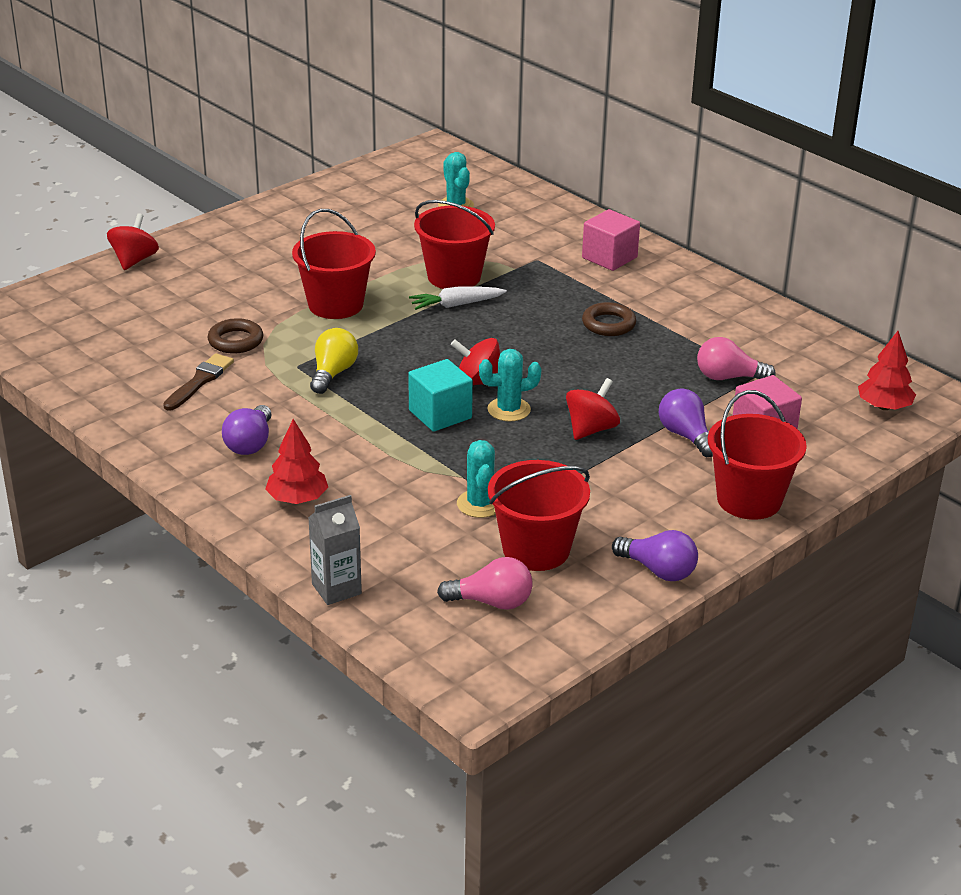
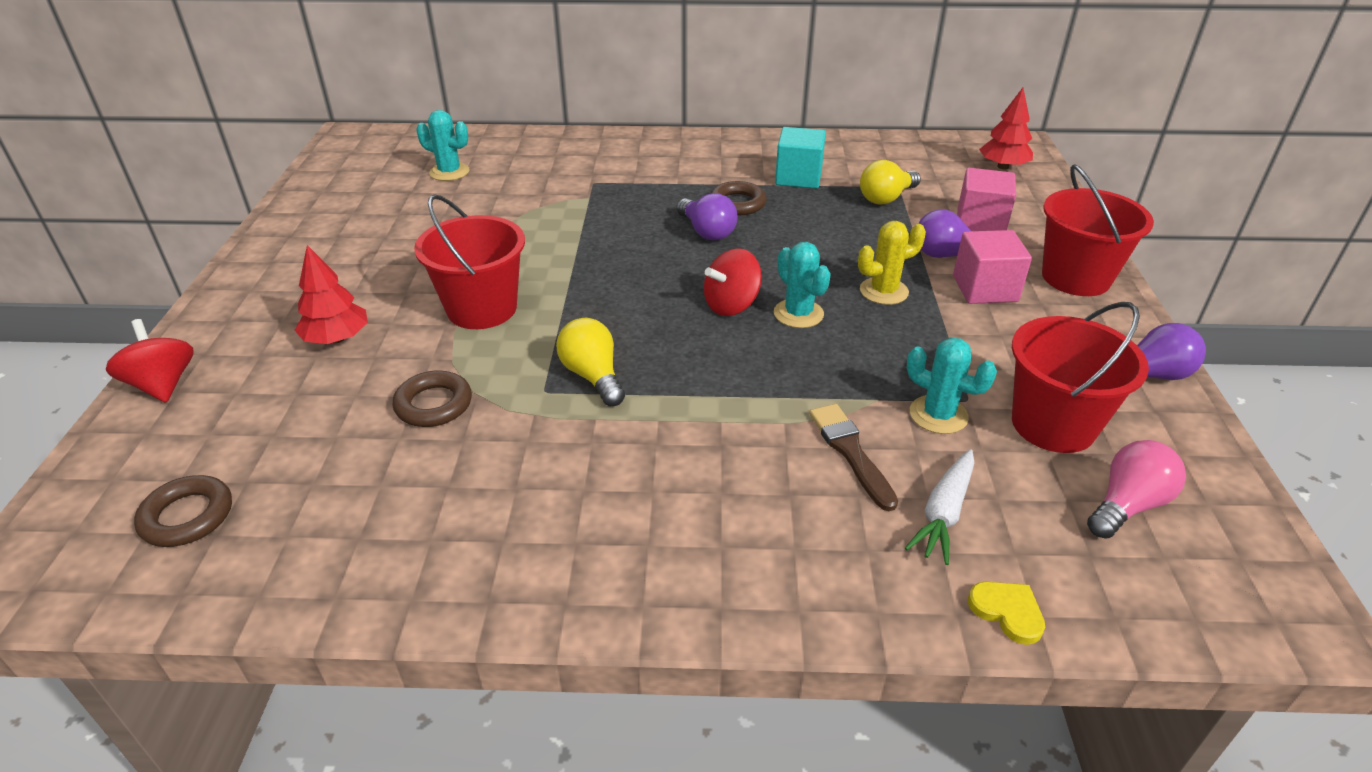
camera: 45 degrees left, 5 degrees up
(71, 328) = (187, 516): none -> brown ring
(200, 381) = (464, 475): brown brush -> brown brush (850, 452)
(250, 443) = (638, 509): purple light bulb -> purple light bulb (706, 232)
(297, 499) = (792, 536): red tree -> red tree (337, 338)
(336, 589) = (1007, 612): grey carton -> yellow heart
(440, 414) = (755, 354): turquoise cube -> turquoise cube (798, 177)
(454, 277) = (550, 228): red bucket -> none
(456, 305) = (594, 250): white carrot -> white carrot (944, 513)
(509, 410) = (798, 314): turquoise cactus -> turquoise cactus turned 60 degrees counterclockwise
(591, 429) = (883, 291): red spinning top -> yellow cactus
(609, 258) = (645, 156): pink cube -> pink cube (985, 289)
(728, 377) = (886, 198): pink light bulb -> yellow light bulb

